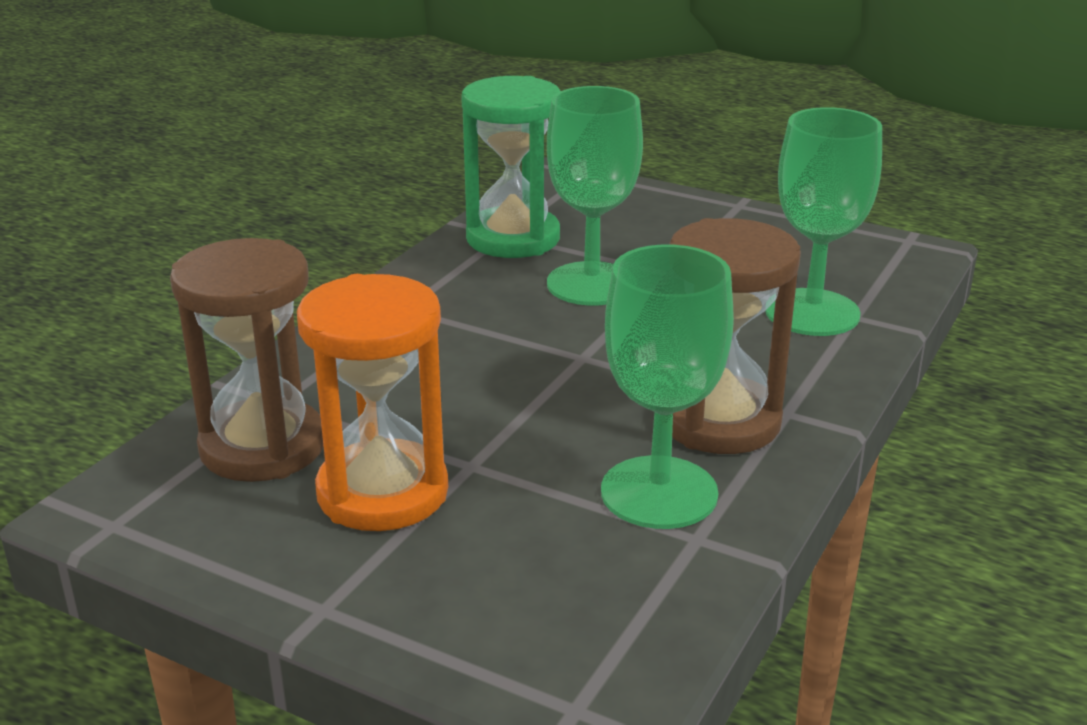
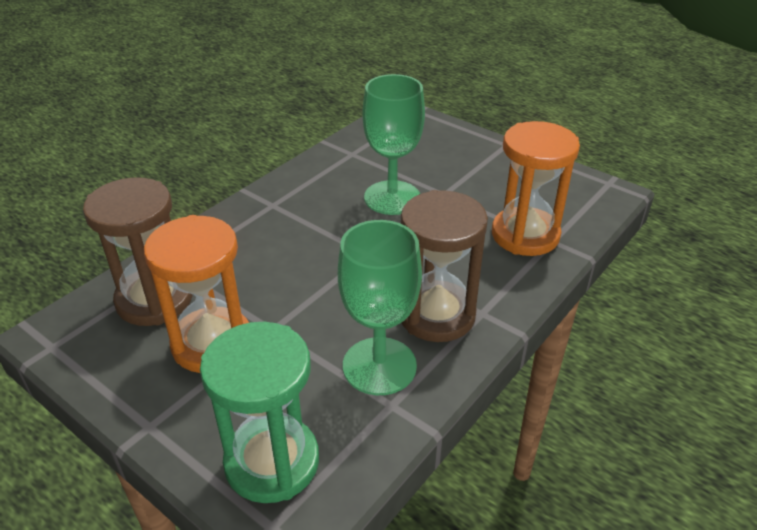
camera: 10 degrees right, 10 degrees up
(513, 238) = (355, 157): green hourglass -> green hourglass (272, 462)
(812, 313) = (525, 235): green goblet -> orange hourglass

